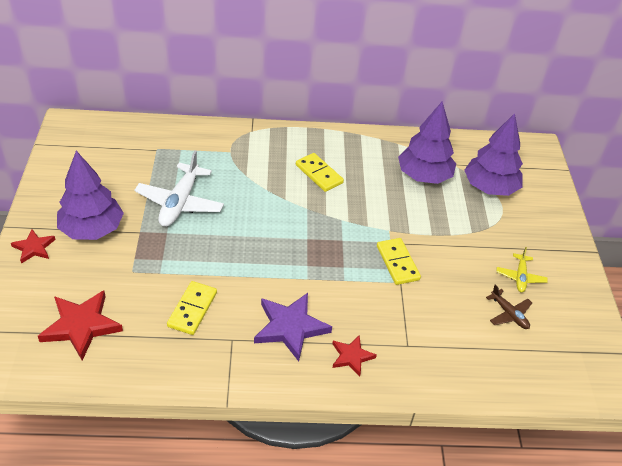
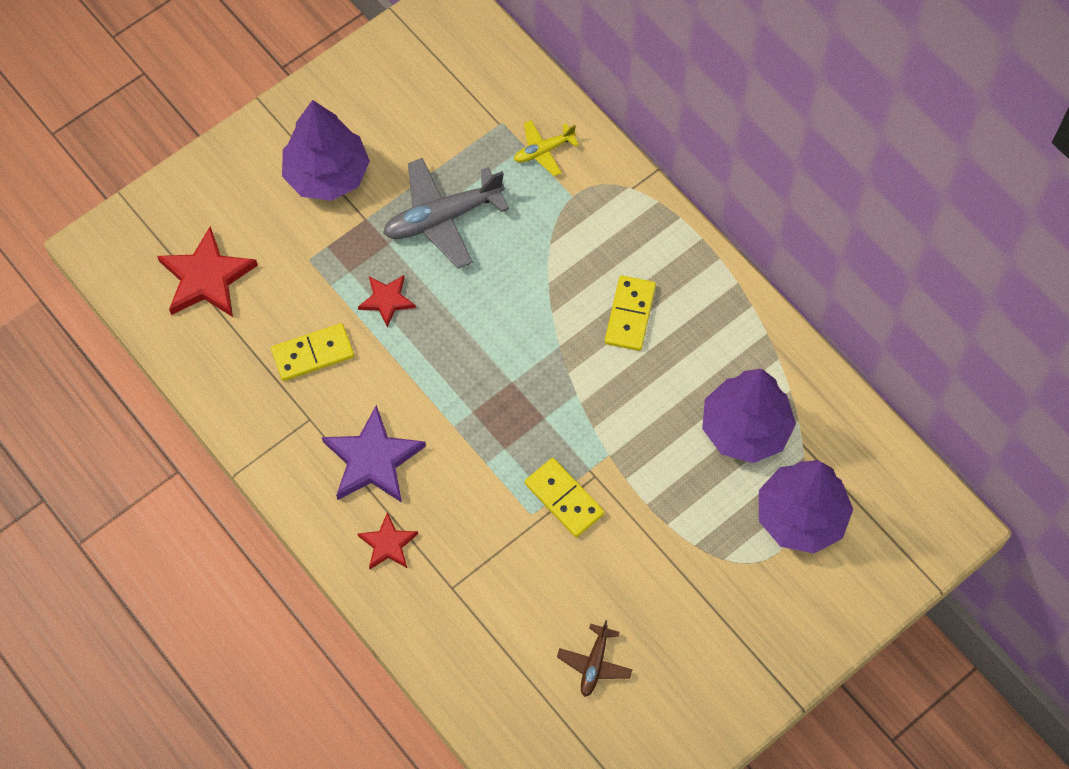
camera: 55 degrees right, 20 degrees up
(34, 248) = (256, 149): red star -> red star (387, 300)
(180, 203) = (442, 218): white plane -> grey plane
(397, 263) = (564, 499): yellow domino -> yellow domino turned 75 degrees counterclockwise
(520, 277) = (668, 643): yellow plane -> yellow plane (543, 151)

